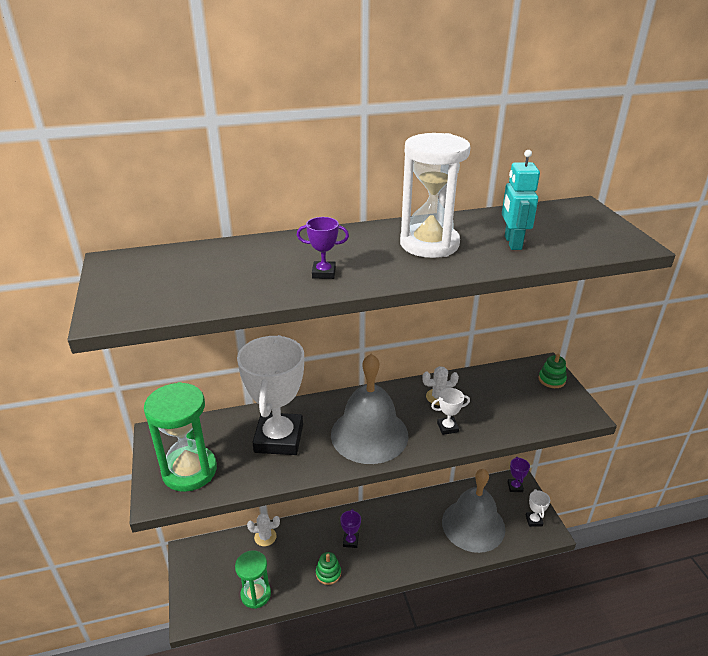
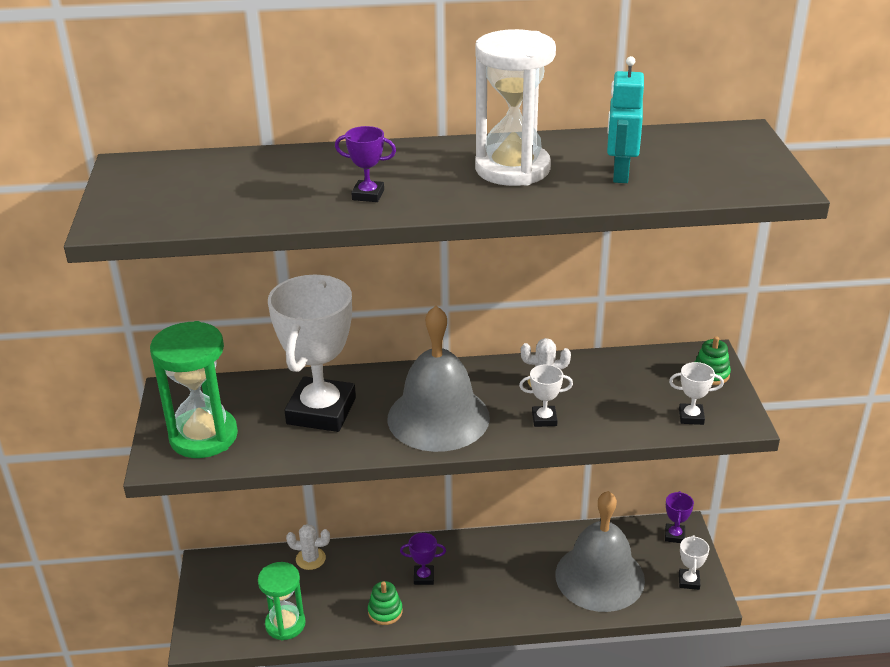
camera: 10 degrees right, 0 degrees up
(350, 541) = (424, 577): purple trophy -> purple trophy turned 75 degrees clockwise
(550, 415) = (691, 417): none -> white trophy

